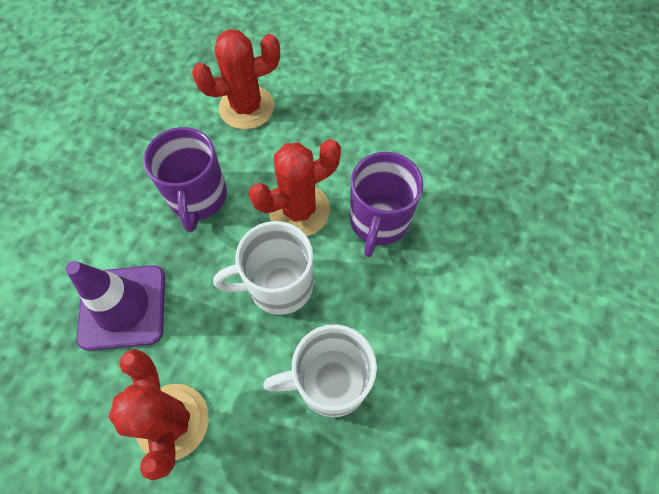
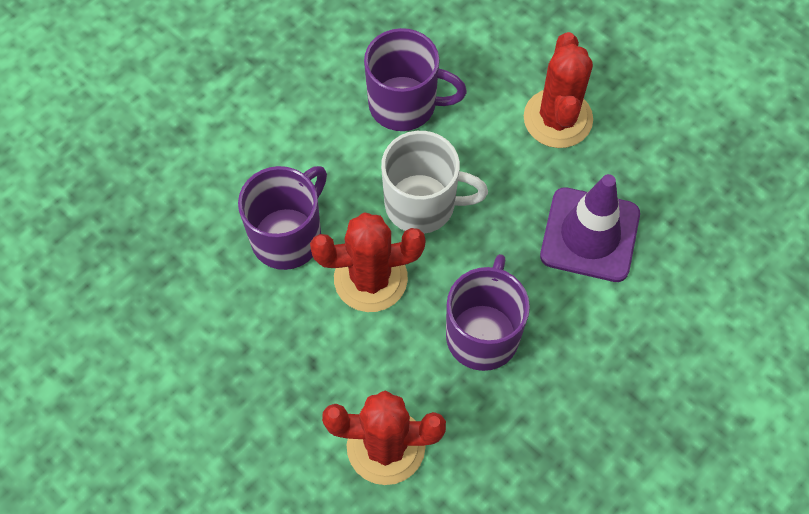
camera: 160 degrees left, 0 degrees up
(330, 381) = (404, 104): white mug -> purple mug

